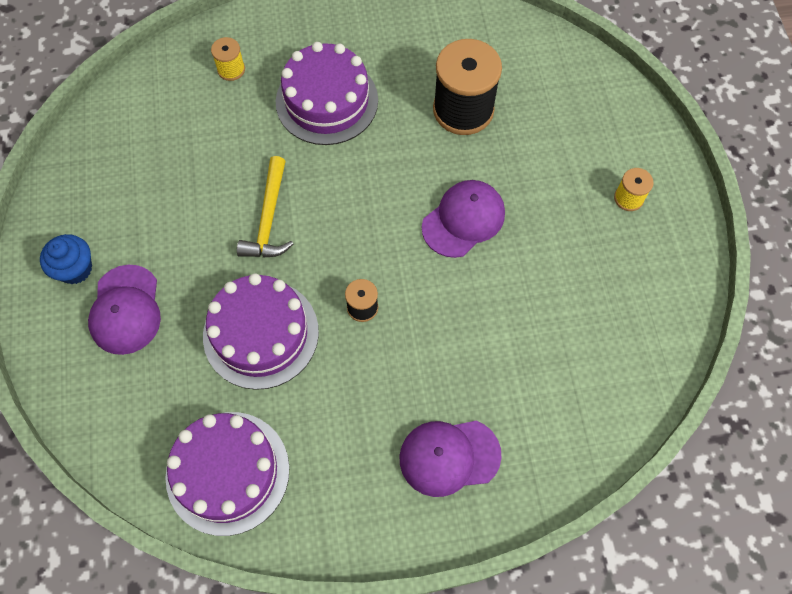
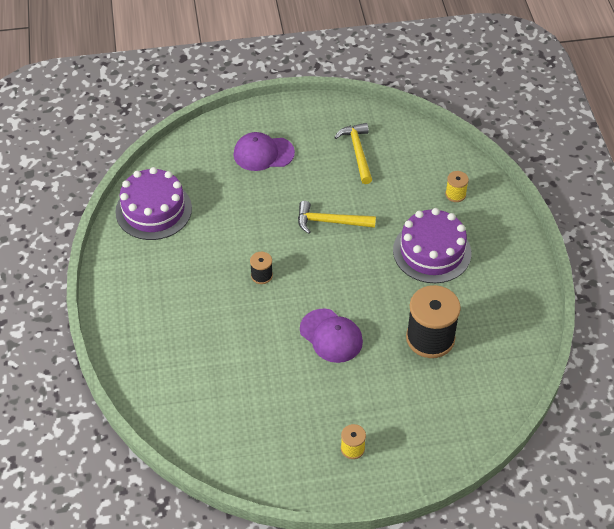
camera: 90 degrees right, 15 degrees down
(75, 269) = (292, 127): blue cupcake -> none
(140, 182) = (357, 152): none -> yellow hammer
(261, 333) = (244, 221): purple cake -> none
(449, 456) = (152, 323): purple cap -> none

